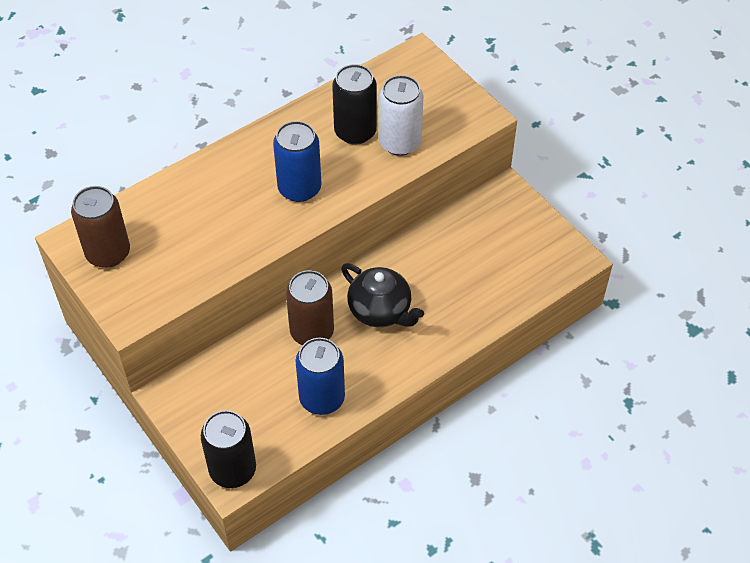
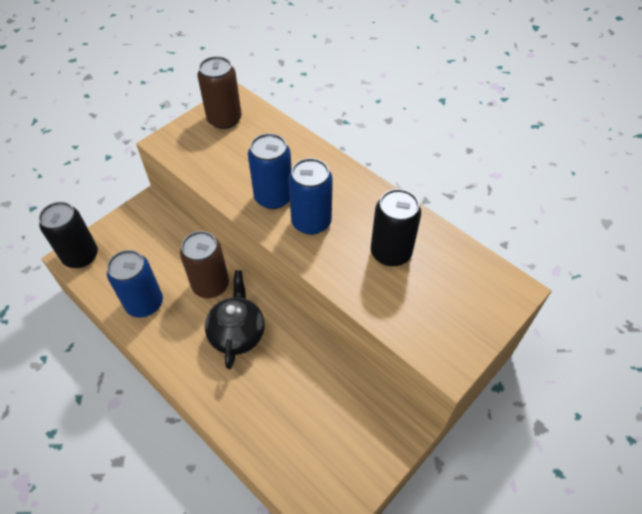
camera: 80 degrees right, 0 degrees up
(255, 217) = (273, 197): none -> blue can
(380, 311) = (237, 333): black teapot -> black teapot turned 150 degrees clockwise
(400, 142) = (387, 291): white can -> none

